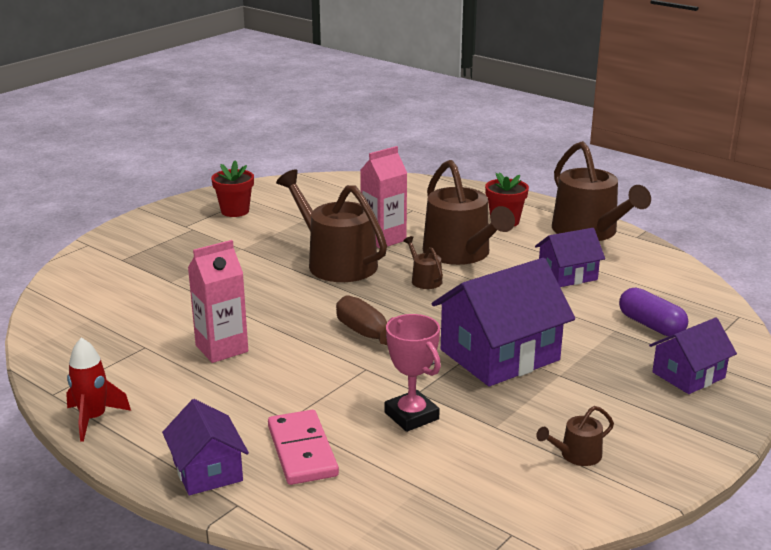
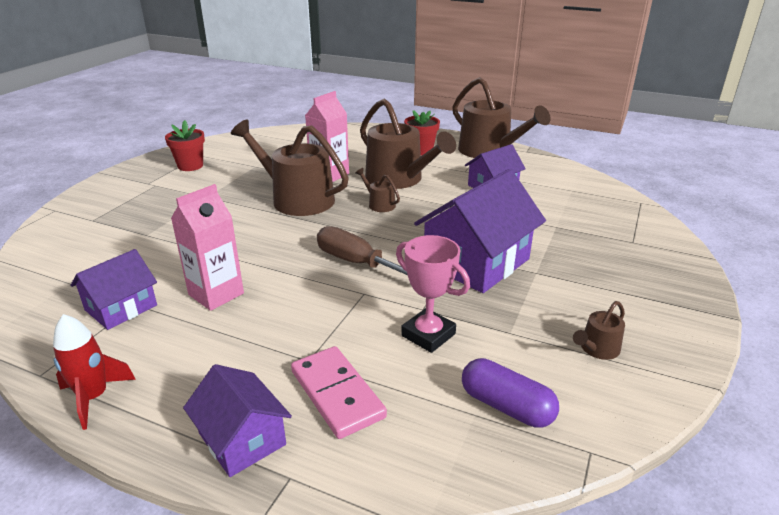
camera: 15 degrees left, 5 degrees up
(651, 325) = (581, 218): purple capsule -> purple capsule (506, 406)
(688, 375) = (638, 256): purple house -> purple house (121, 308)

